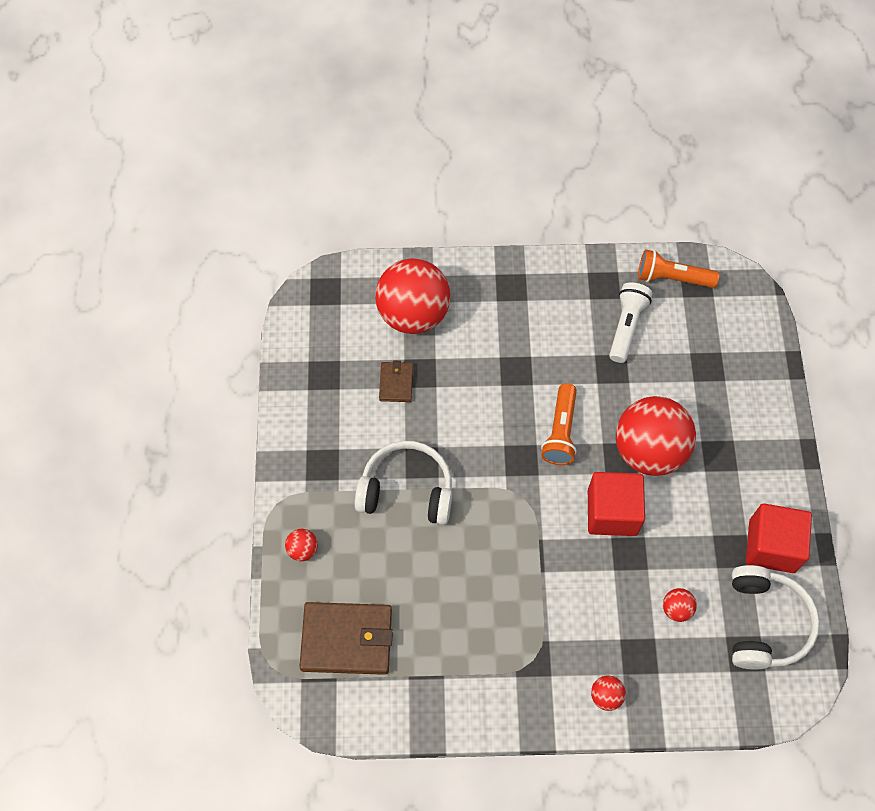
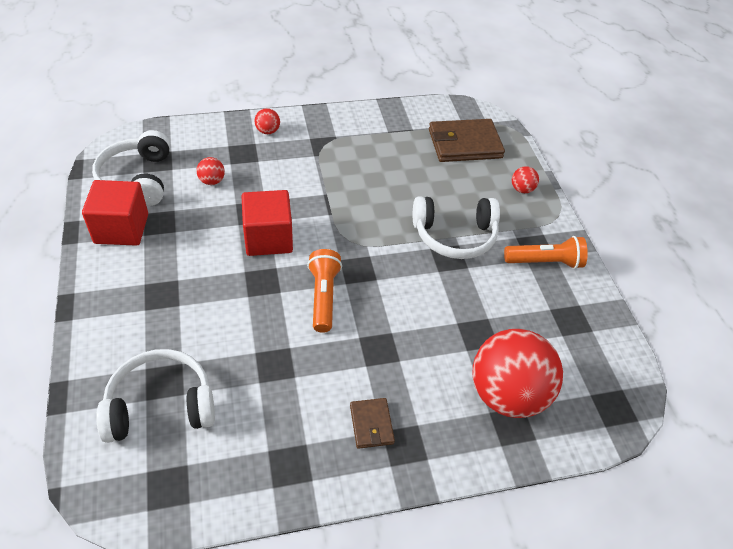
camera: 165 degrees right, 15 degrees down
(396, 383) = (498, 321): brown wallet -> brown wallet (371, 424)
(626, 326) = (260, 414): white flashlight -> none
(649, 450) = (233, 290): red ball -> none
(672, 278) = (200, 488): orange flashlight -> orange flashlight (545, 262)
(708, 345) = (161, 405): none -> white headphones

